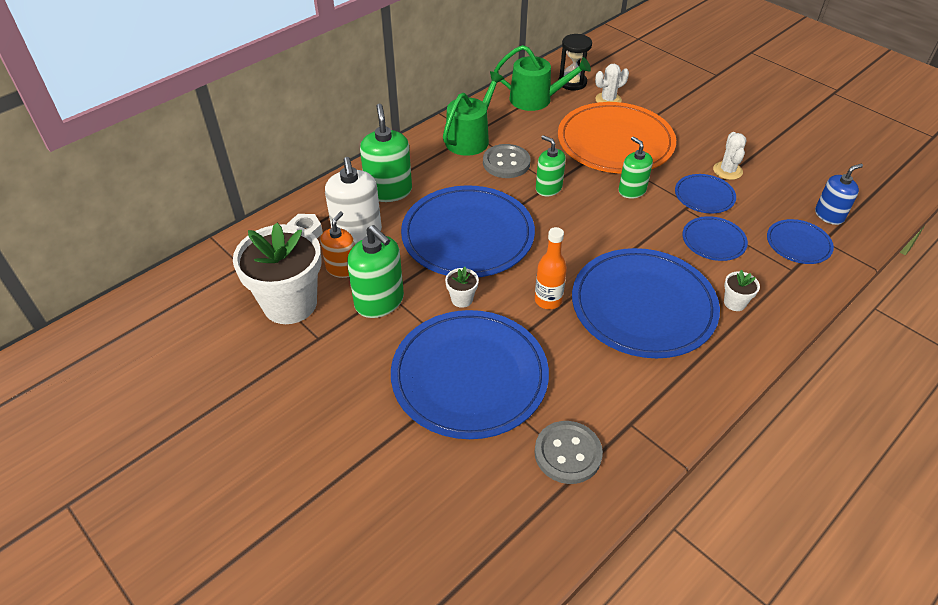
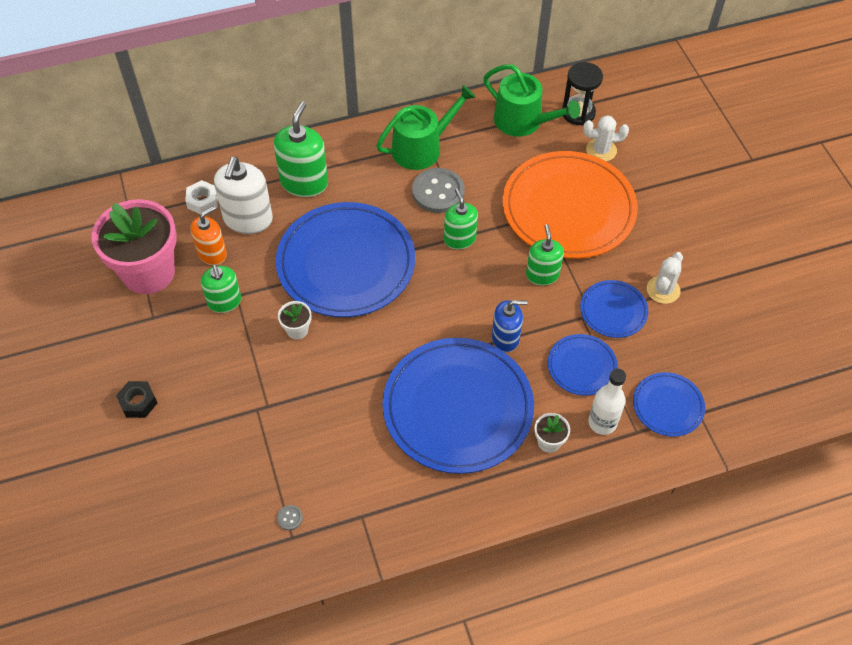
camera: 25 degrees right, 10 degrees up
(290, 304) = (148, 272): white flower pot -> pink flower pot
(351, 414) = (138, 402): none -> black nut
(379, 301) = (224, 302): green soap dispenser -> green soap dispenser, size x0.65
(469, 376) = (255, 410): blue plate -> none
(548, 300) = (373, 364): orange bottle -> none
(567, 453) = (290, 518): grey button -> grey button, size x0.40
(762, 273) = (602, 422): none -> white bottle
(829, 215) = (730, 387): blue soap dispenser -> blue soap dispenser (505, 338)

